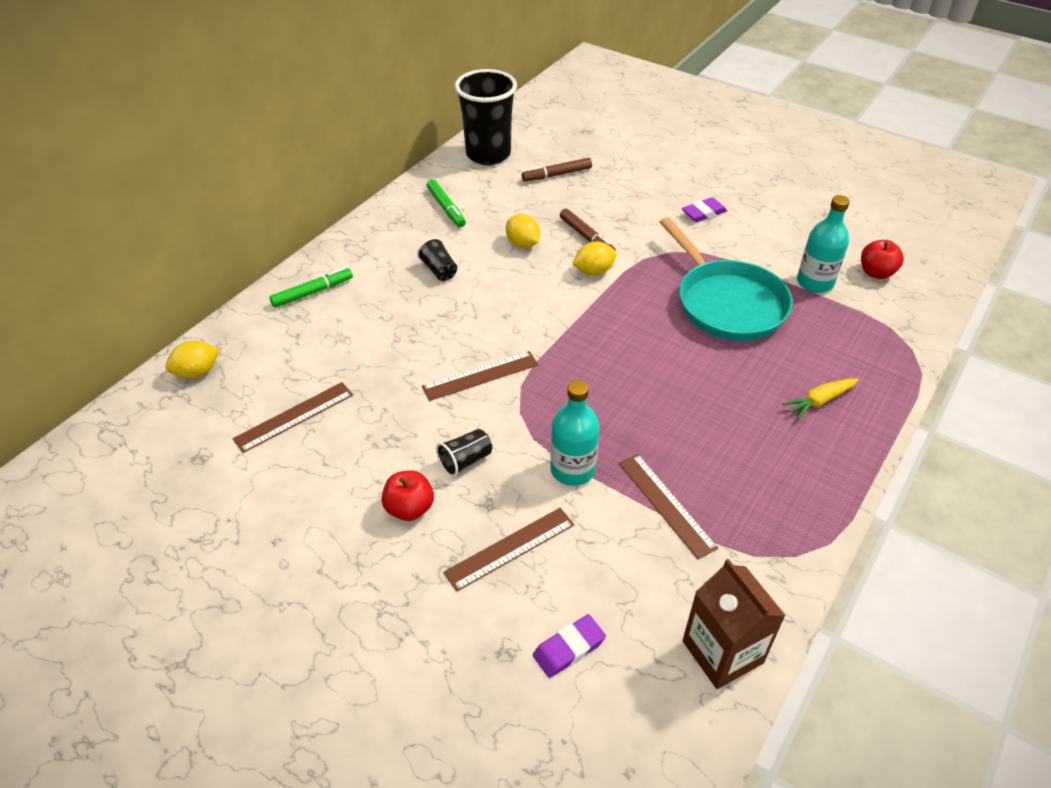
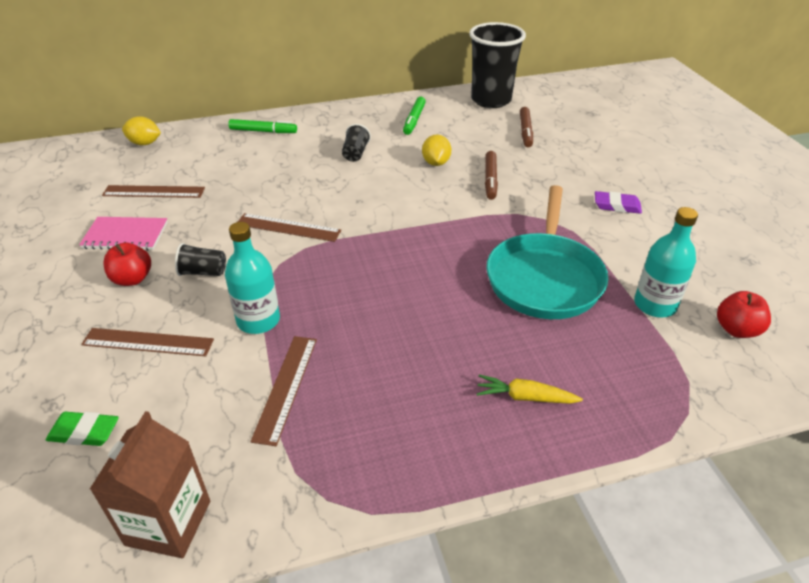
camera: 40 degrees right, 5 degrees down
(336, 475) = (125, 235): none -> pink notebook
(557, 175) = (525, 131): brown marker -> brown marker turned 105 degrees counterclockwise
(569, 648) = (84, 432): purple eraser -> green eraser
(594, 271) = (463, 203): yellow lemon -> none

